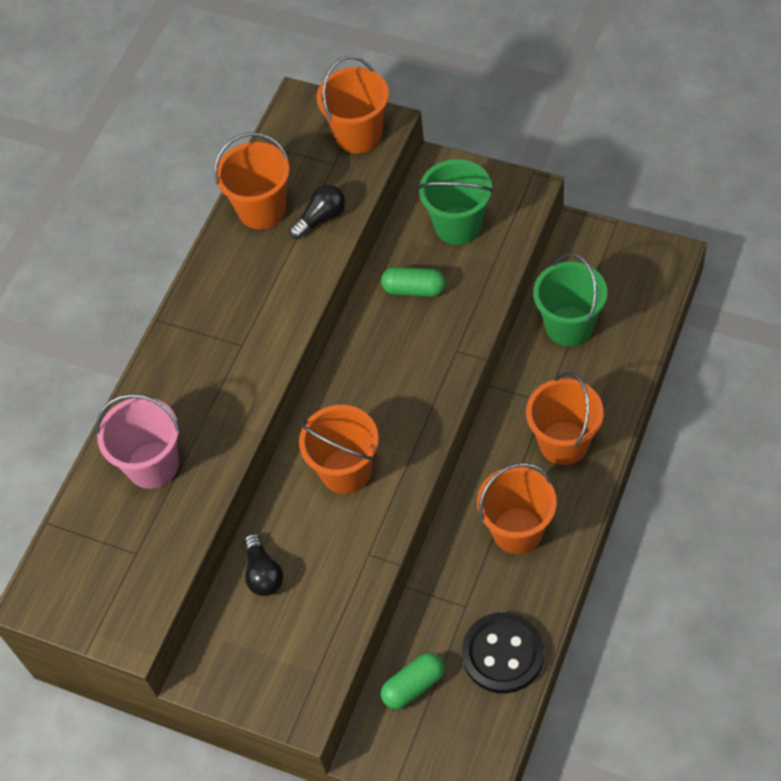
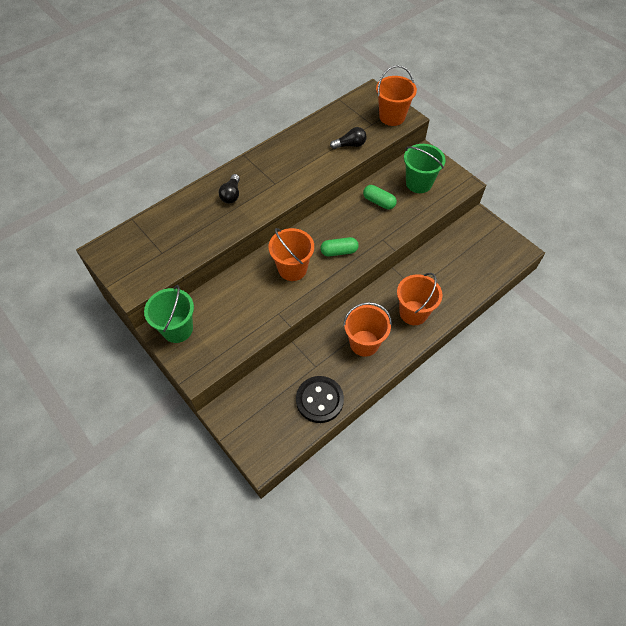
camera: 20 degrees right, 0 degrees up
(153, 465) = (197, 217): pink bucket -> none
(262, 210) = (324, 129): orange bucket -> none
(263, 573) = (222, 297): black light bulb -> black light bulb (231, 195)
(413, 686) = (265, 392): green capsule -> green capsule (339, 251)
(569, 326) = (449, 259): green bucket -> green bucket (177, 329)

